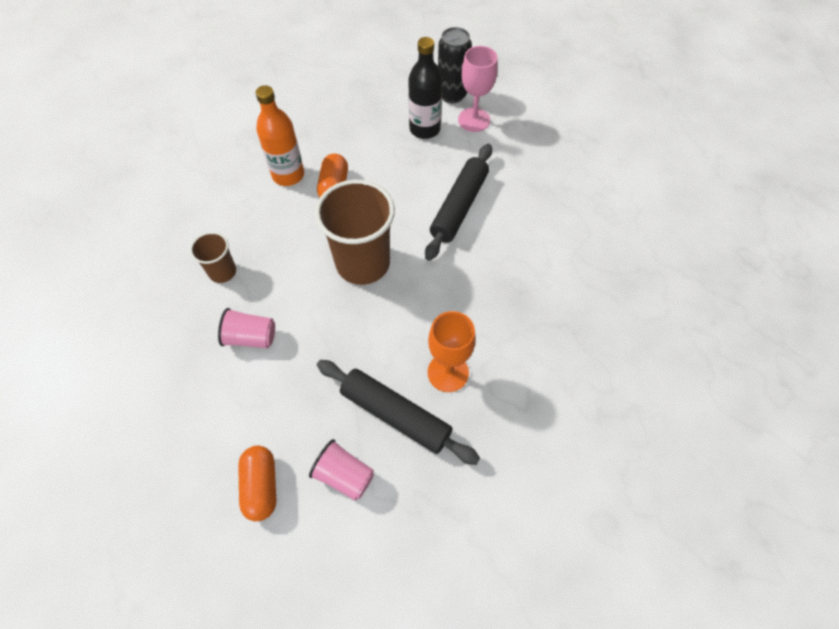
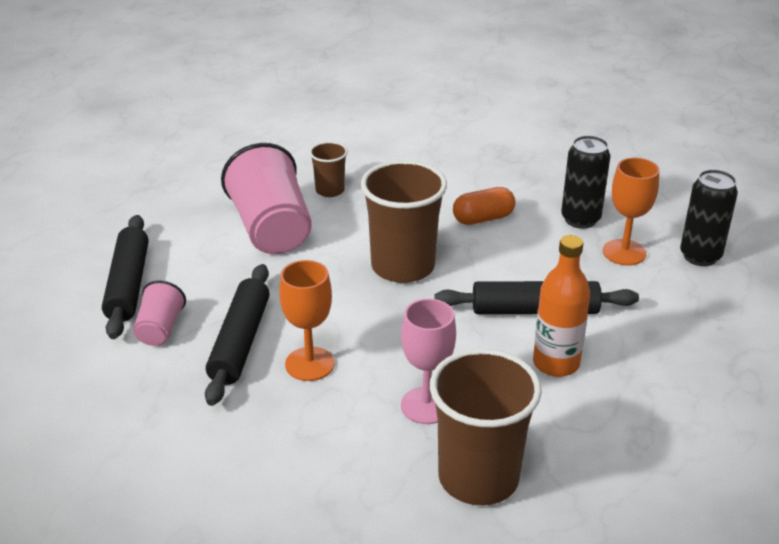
camera: 65 degrees right, 25 degrees down
(251, 337) = (271, 229): pink cup -> pink cup, size x1.97
(261, 486) = (128, 285): orange capsule -> black rolling pin
(288, 175) = (472, 187): orange bottle -> orange bottle (556, 363)
(373, 133) = (580, 219): none -> black can
(424, 129) = (624, 252): black bottle -> orange goblet
(474, 120) = (678, 284): pink goblet -> pink goblet (426, 405)
(608, 313) = (478, 477): none -> brown cup

